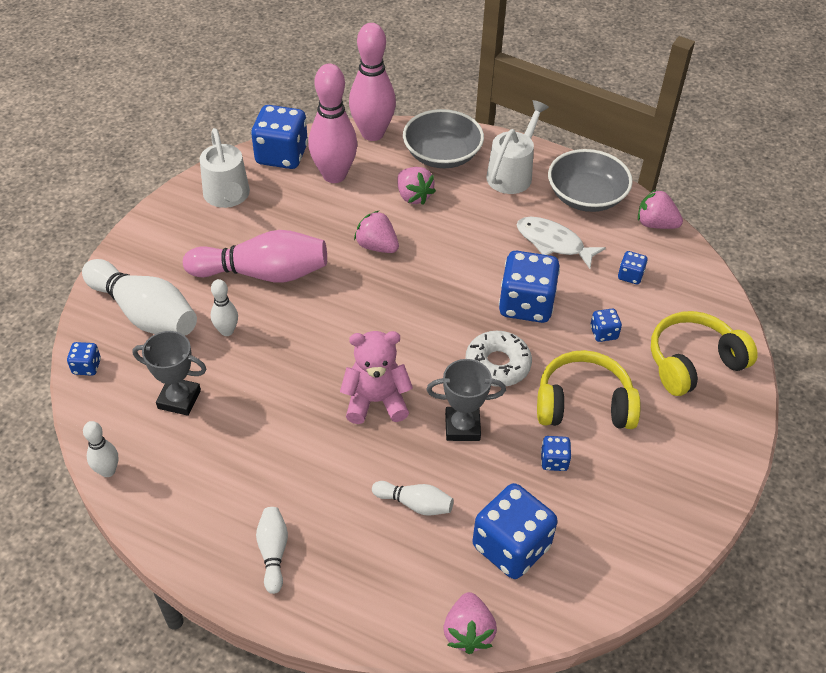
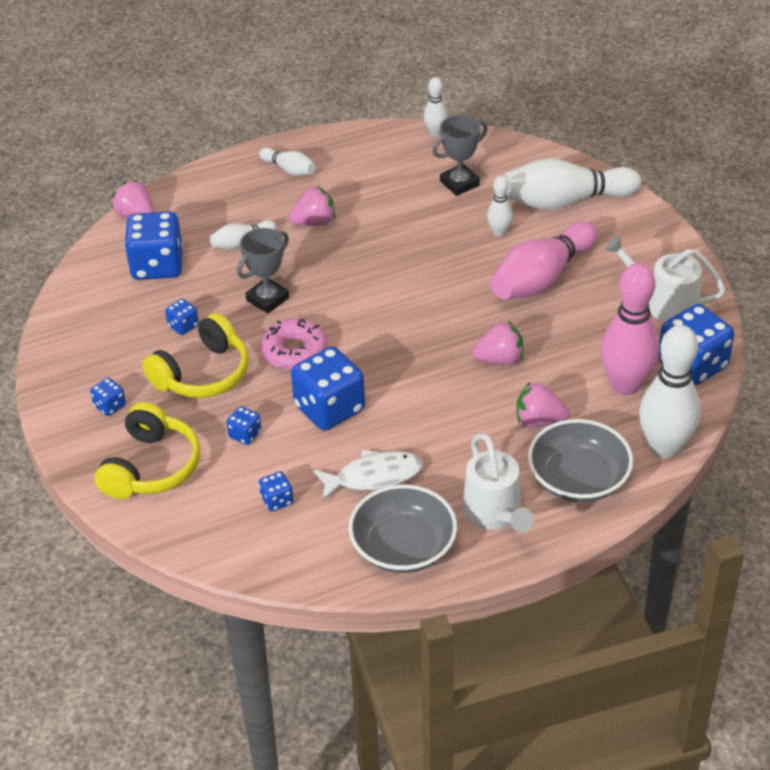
camera: 135 degrees right, 5 degrees down
(87, 366) = (541, 156): blue dice -> blue dice (110, 406)
(372, 133) = (664, 447): pink bowling pin -> white bowling pin
(376, 401) = (343, 270): pink teddy bear -> none
(497, 364) = (294, 352): white donut -> pink donut
(655, 224) = (310, 571): pink strawberry -> pink strawberry (314, 222)

